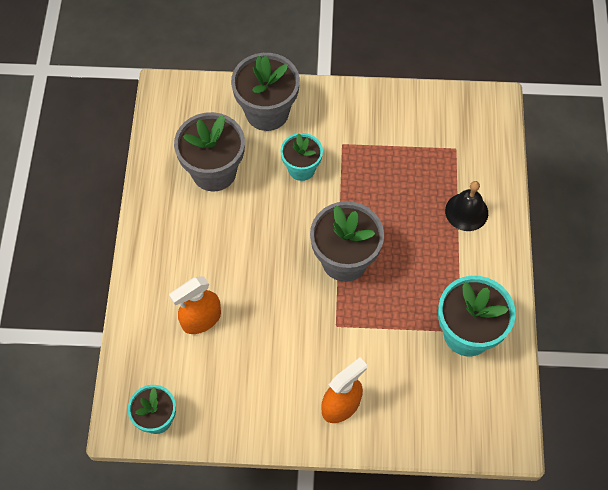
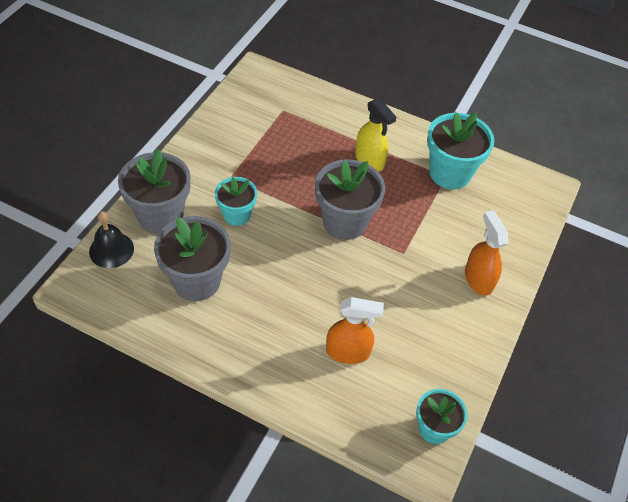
camera: 70 degrees left, 10 degrees down
(201, 319) = (348, 352): orange spray bottle -> orange spray bottle turned 75 degrees counterclockwise
(437, 252) = (369, 160): none -> yellow spray bottle
(466, 211) = (344, 128): black bell -> black bell (111, 250)

